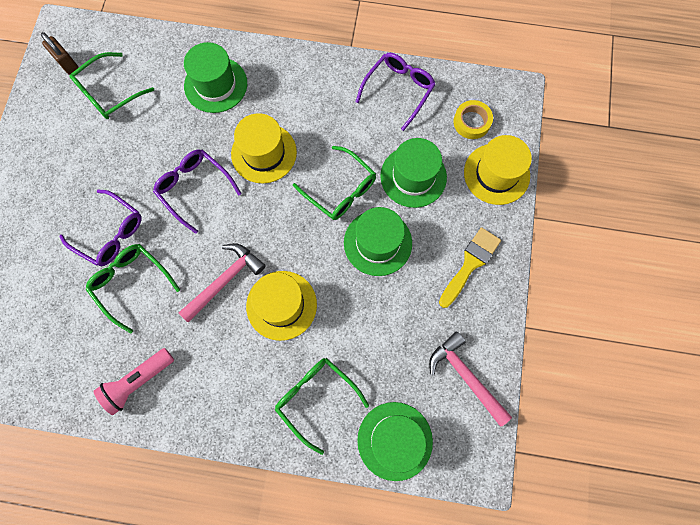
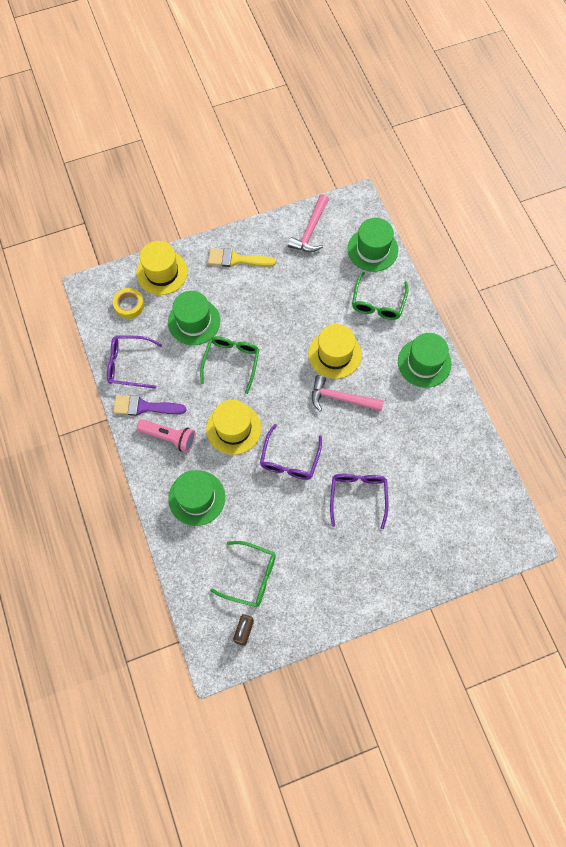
camera: 120 degrees left, 5 degrees down
(131, 284) = (382, 457): green glasses -> none
(138, 381) = (439, 411): pink flashlight -> pink flashlight (169, 437)
(341, 83) = (144, 407): none -> purple brush
(377, 243) = (256, 319): green hat -> green hat (424, 363)

